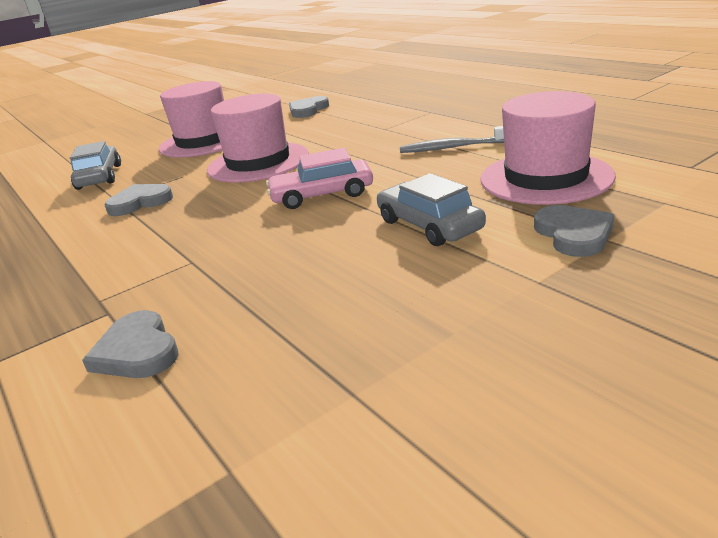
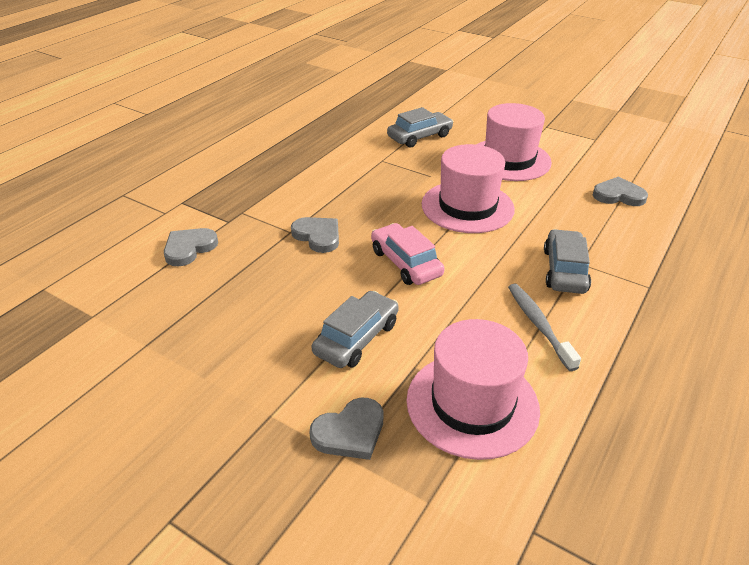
camera: 65 degrees right, 10 degrees up
(140, 202) = (377, 174): grey heart -> grey heart (318, 236)
(390, 134) = (564, 270): none -> grey car

